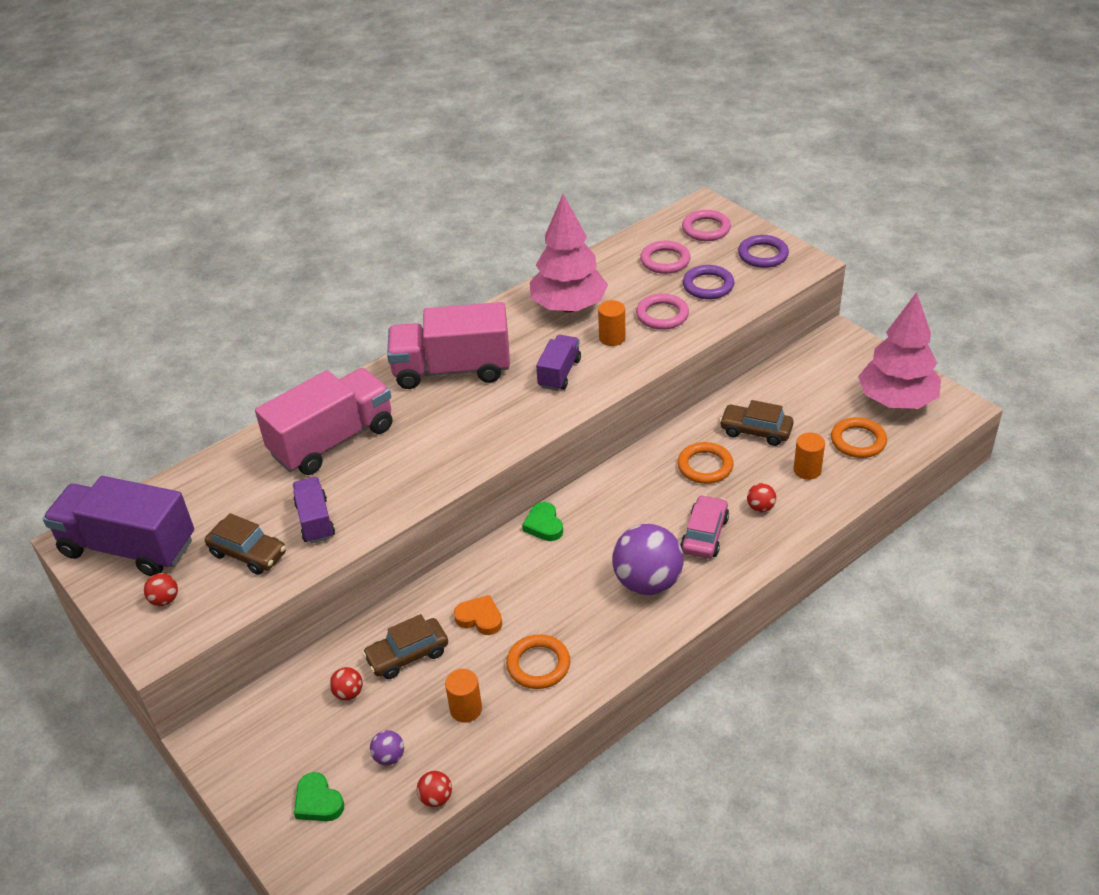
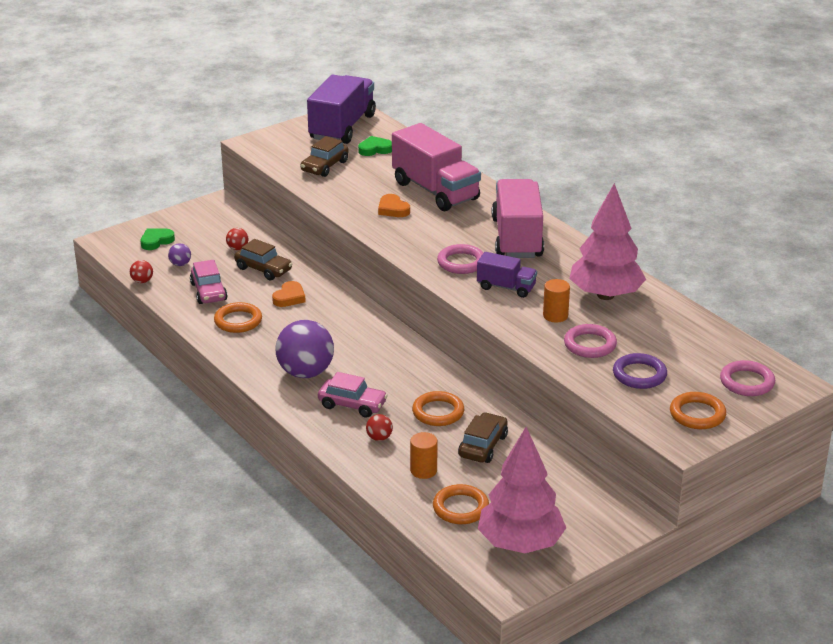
camera: 90 degrees right, 10 degrees down
(165, 600) = (291, 142): red ball -> none
(315, 521) = (350, 188): purple truck -> none
(377, 475) = (393, 209): none -> orange heart
(407, 655) = (263, 269): brown car -> brown car turned 150 degrees clockwise
(466, 709) = (209, 292): orange cylinder -> pink car
(544, 525) = (380, 327): green heart -> green heart (375, 149)
(665, 260) = (684, 352): pink ring -> pink ring (461, 262)
(763, 255) = (697, 414): purple ring -> orange ring

